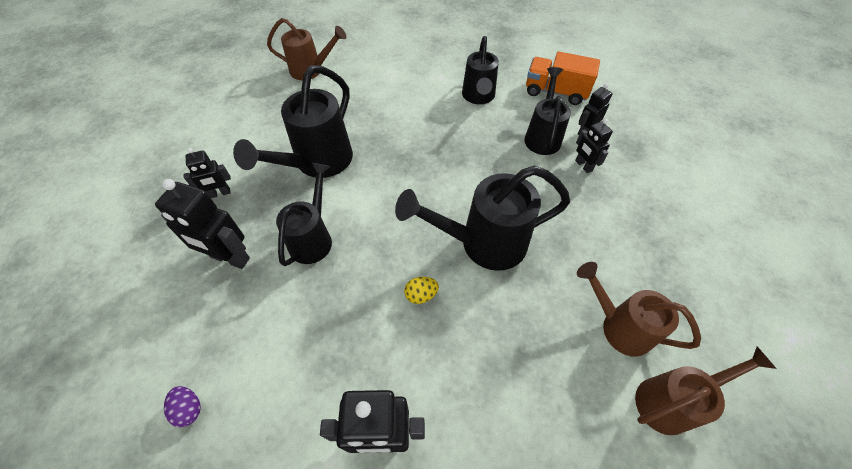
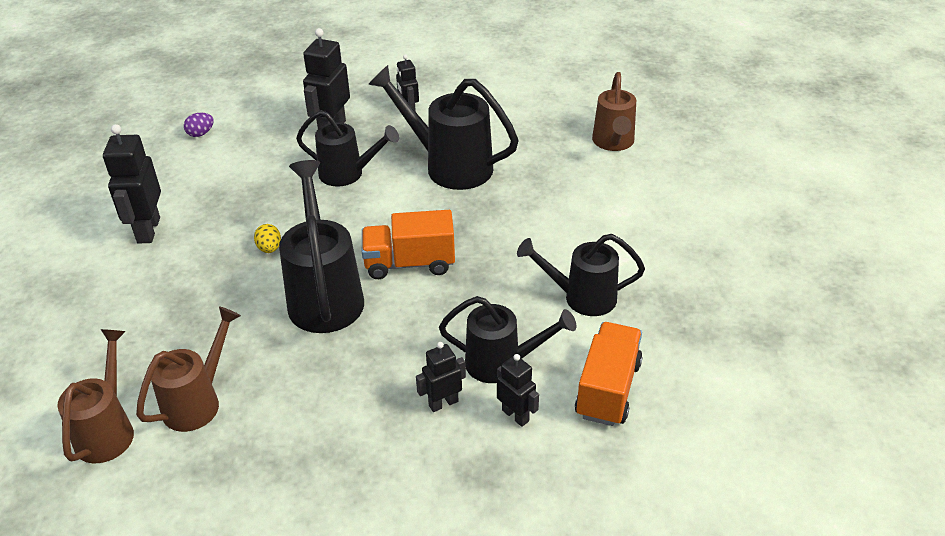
camera: 90 degrees right, 15 degrees down
(443, 187) = (409, 263): none -> orange truck
(671, 401) = (108, 430): brown watering can -> brown watering can turned 150 degrees counterclockwise

